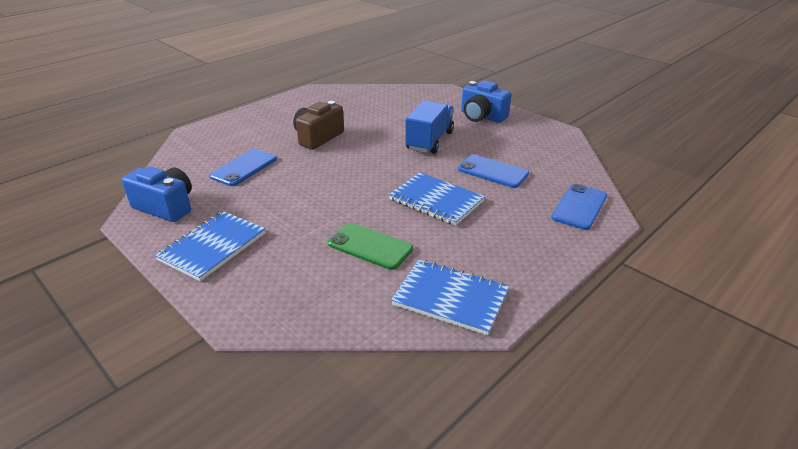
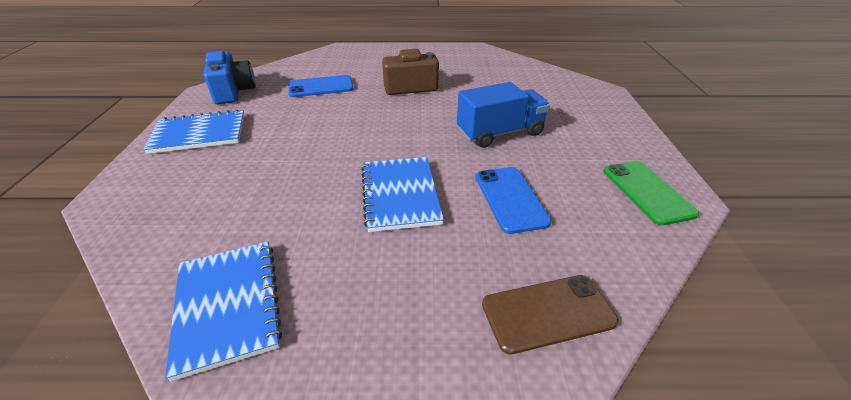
camera: 45 degrees right, 5 degrees up
(370, 246) = (274, 201): green phone -> green phone (647, 192)
(482, 117) = (602, 134): blue camera -> none
(579, 207) = (548, 313): blue phone -> brown phone

